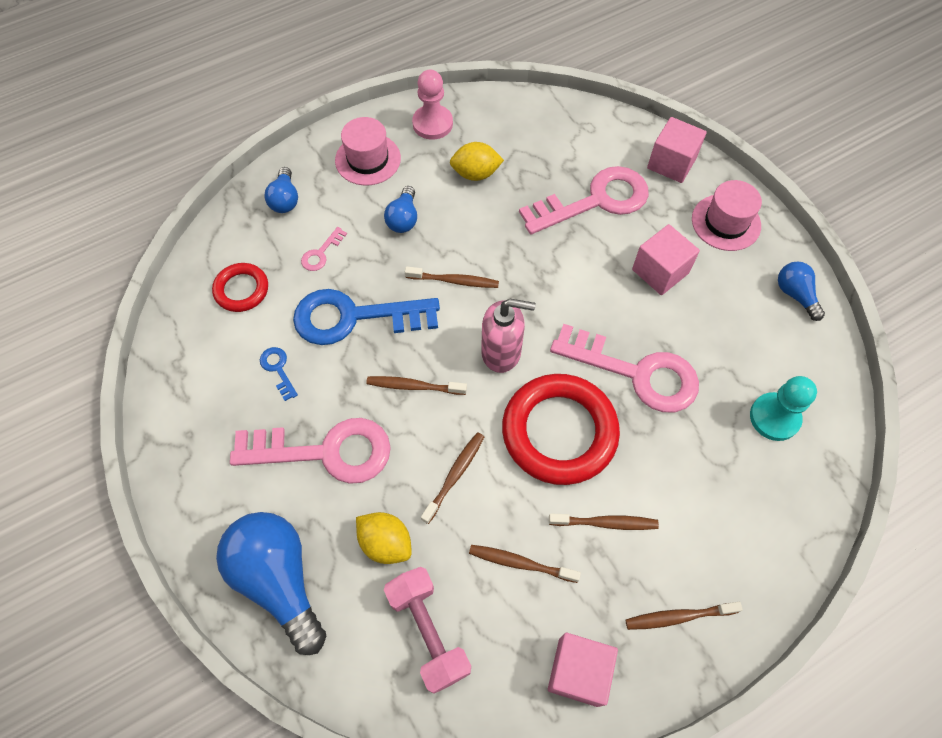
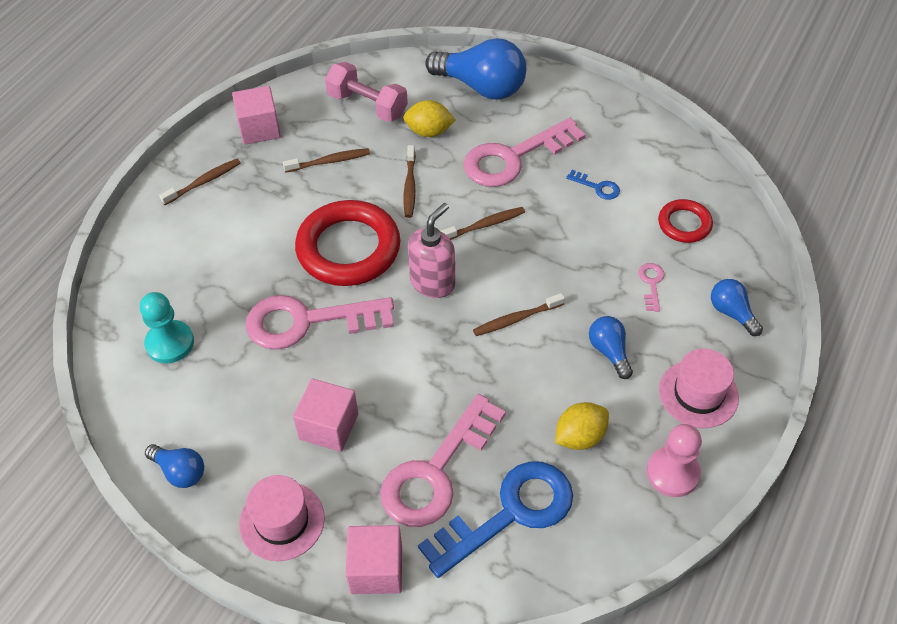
camera: 150 degrees right, 10 degrees down
(354, 317) = (575, 249): blue key -> blue key (510, 513)
(501, 352) = (433, 282): pink soap dispenser -> pink soap dispenser turned 150 degrees clockwise
(605, 523) = (281, 209): brown toothbrush -> none

